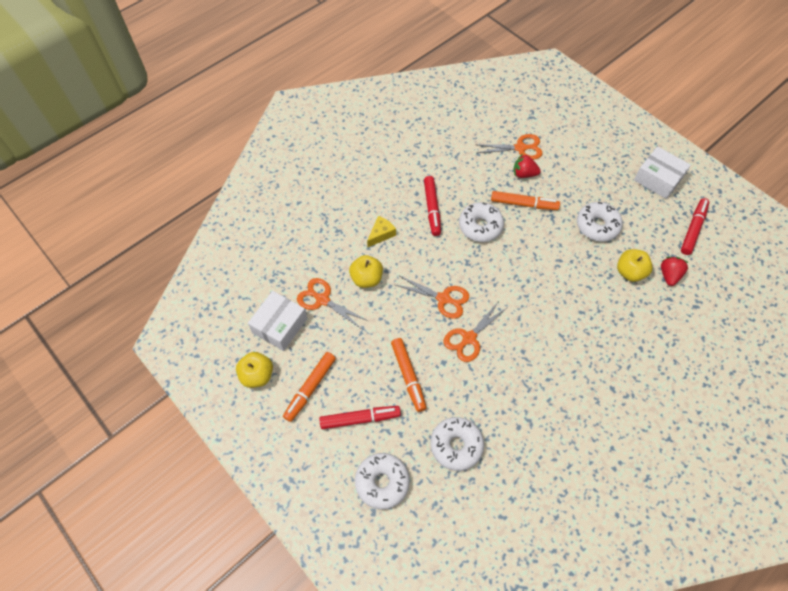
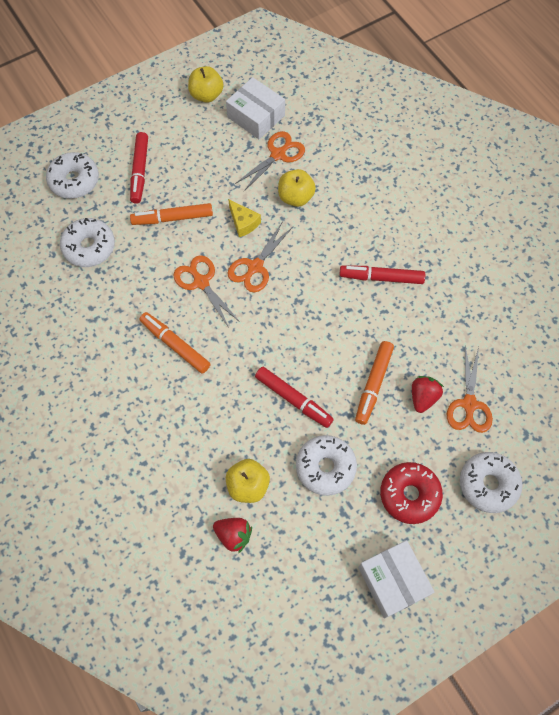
camera: 100 degrees right, 5 degrees up
(310, 388) = (182, 135): orange marker -> orange marker (175, 345)
(381, 234) = (352, 219): yellow cheese -> yellow cheese (243, 223)
(480, 226) = (347, 326): white donut -> white donut (488, 484)
(597, 175) = (409, 495): none -> red donut
(658, 179) = (393, 581): white box -> white box turned 75 degrees counterclockwise
(693, 229) = (299, 598): red marker -> red marker (293, 399)

